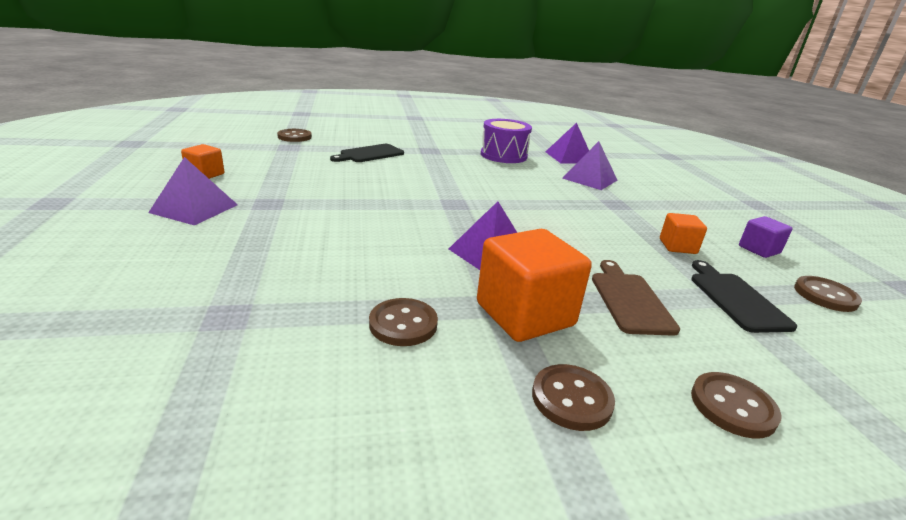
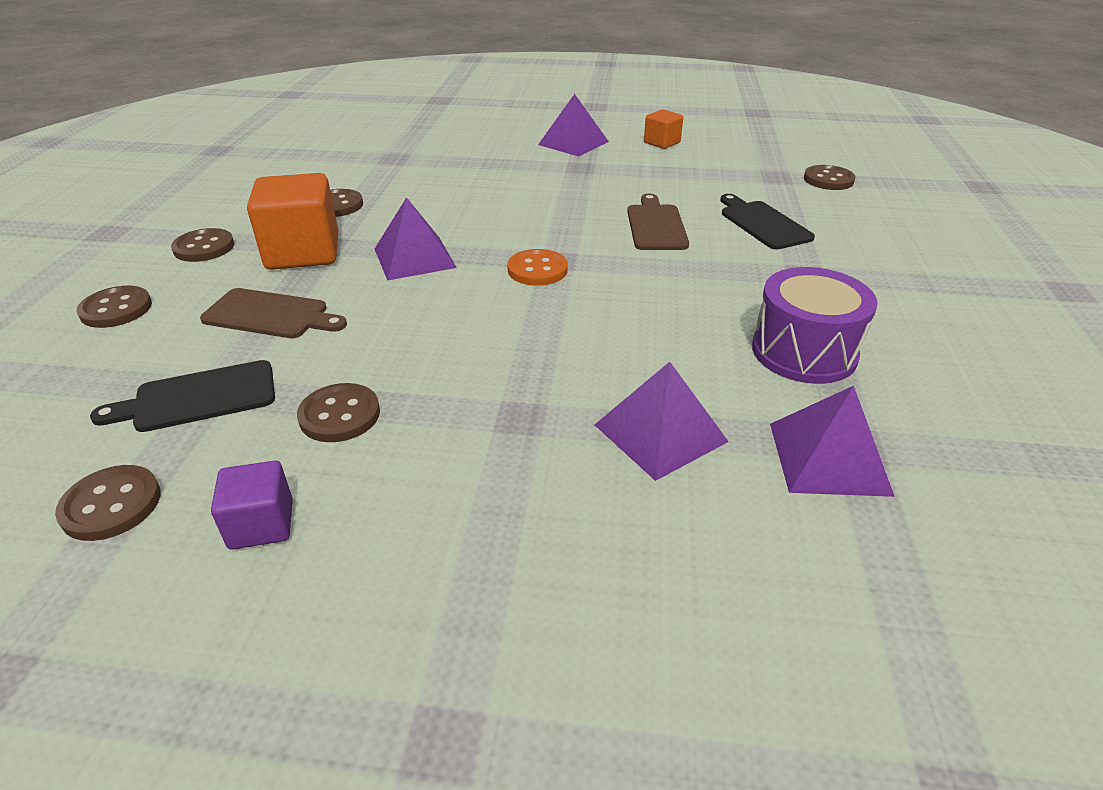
camera: 110 degrees right, 10 degrees up
(385, 178) = (656, 225): none -> brown cutting board
(474, 208) = (537, 270): none -> orange button
(677, 246) = (339, 415): orange cube -> brown button
(736, 299) = (198, 398): black cutting board -> black cutting board turned 150 degrees clockwise

